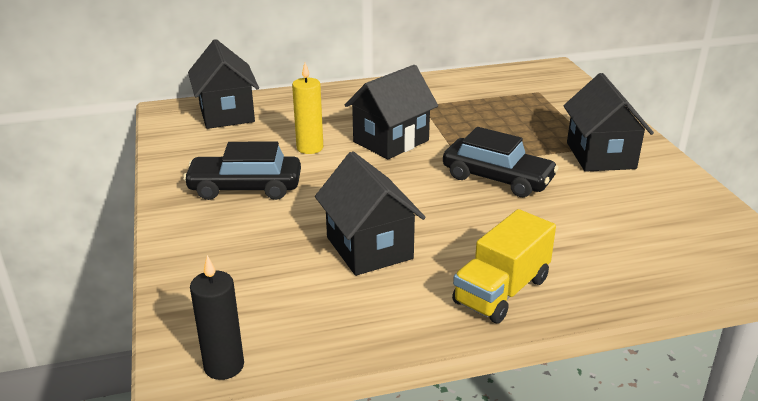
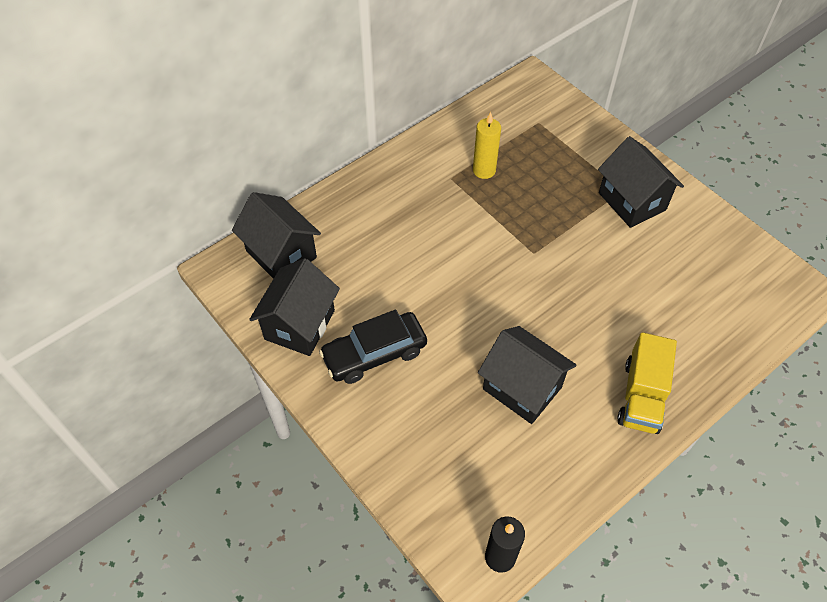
camera: 25 degrees left, 25 degrees up
(310, 148) = (392, 278): yellow candle -> yellow candle (484, 170)
(391, 141) = (456, 242): black house -> black house (299, 325)
(497, 178) = (569, 262): black car -> none

